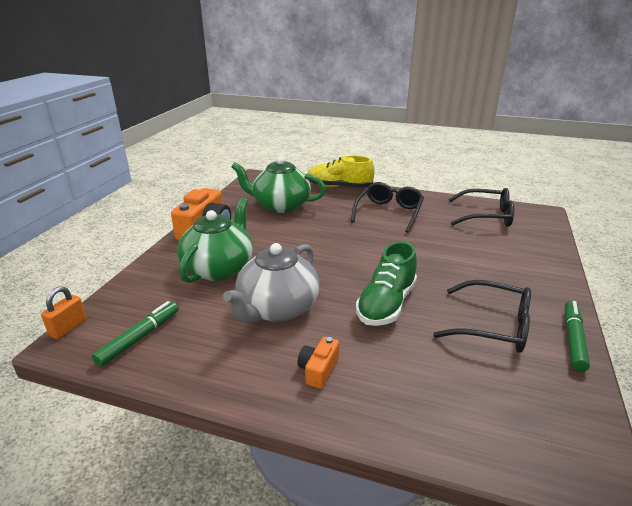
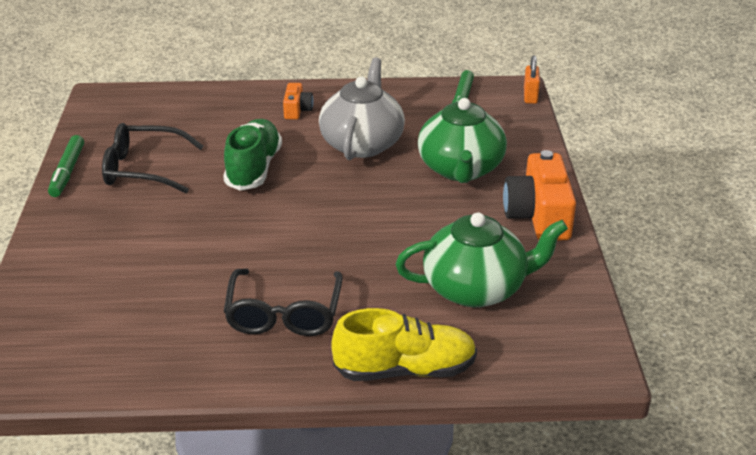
camera: 160 degrees right, 5 degrees up
(486, 216) = (108, 345): black glasses -> none

